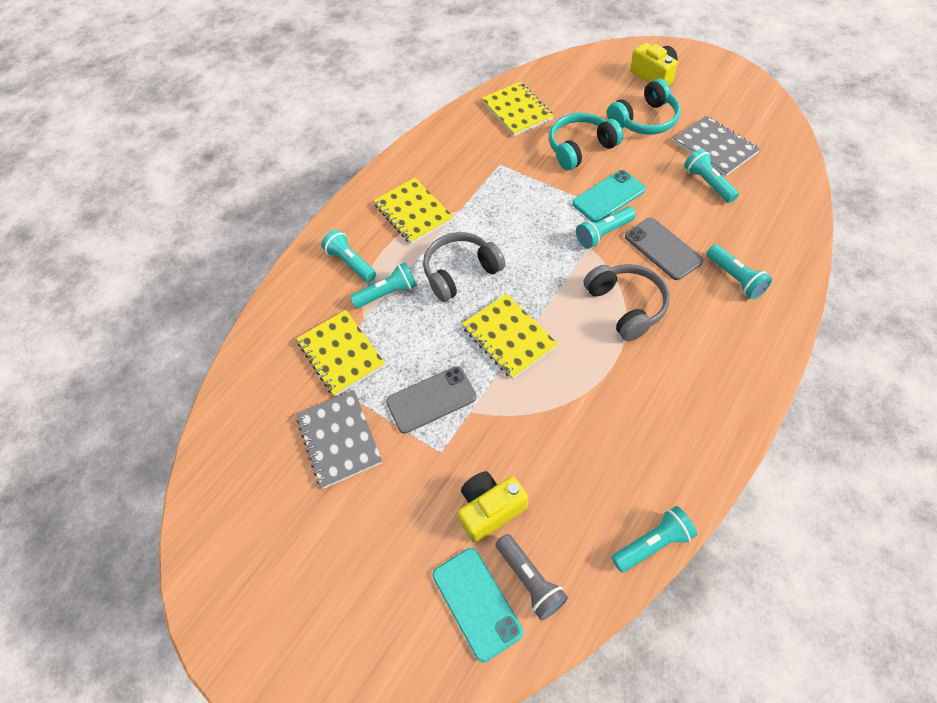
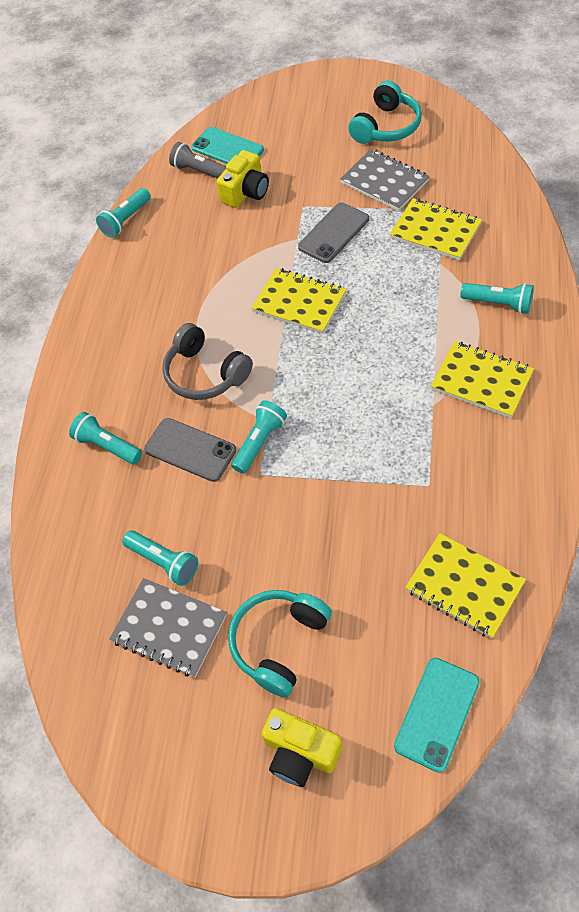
camera: 155 degrees right, 0 degrees up
(387, 293) = (437, 292): turquoise flashlight -> none
(460, 272) = (383, 340): grey headphones -> none
(580, 148) = (342, 554): turquoise headphones -> turquoise headphones (386, 127)
(608, 196) = (274, 493): turquoise phone -> turquoise phone (437, 713)

